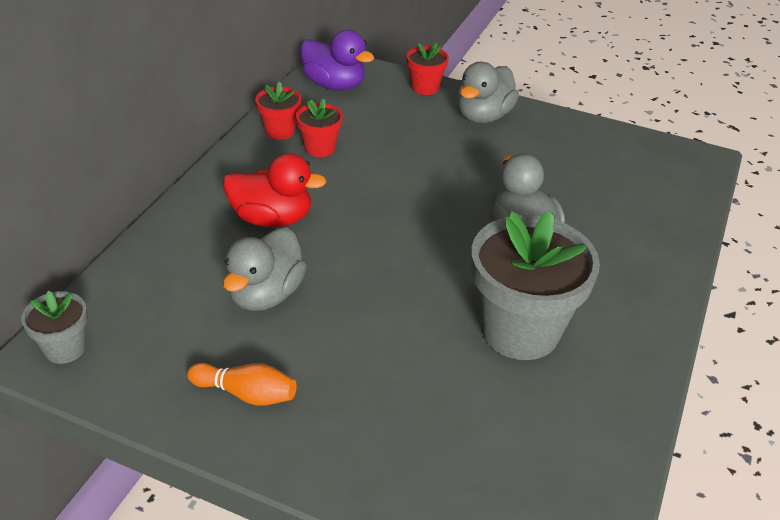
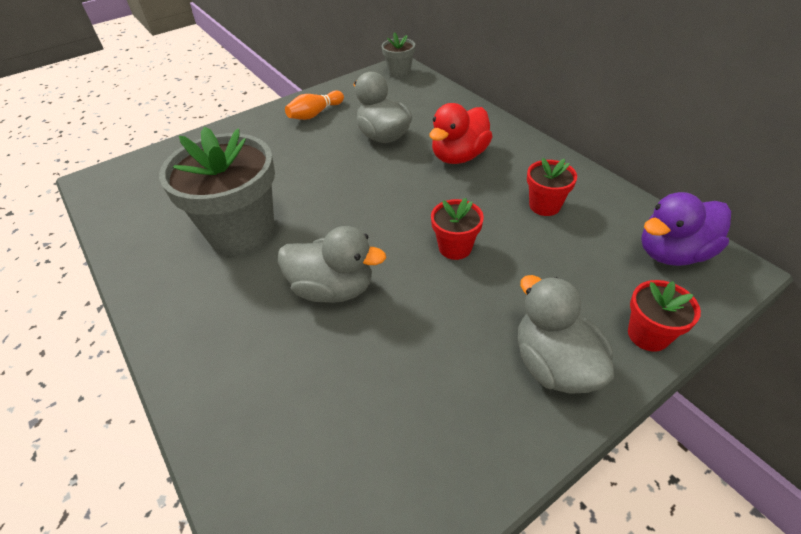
camera: 125 degrees right, 5 degrees up
(280, 131) = (585, 190): red flower pot -> red flower pot (455, 247)

